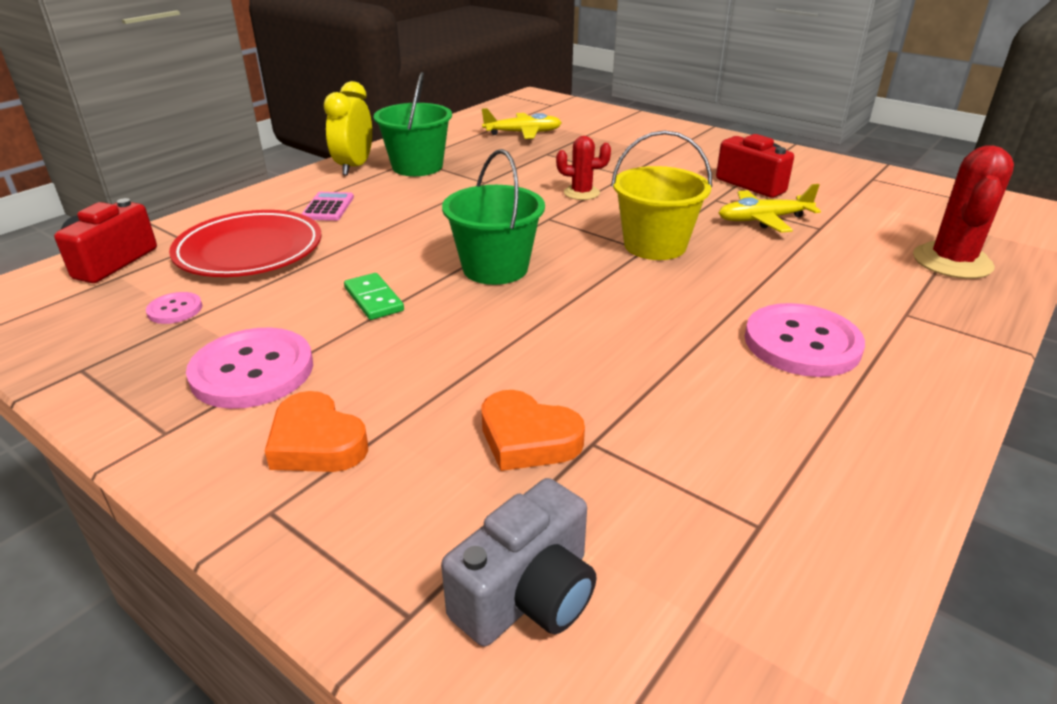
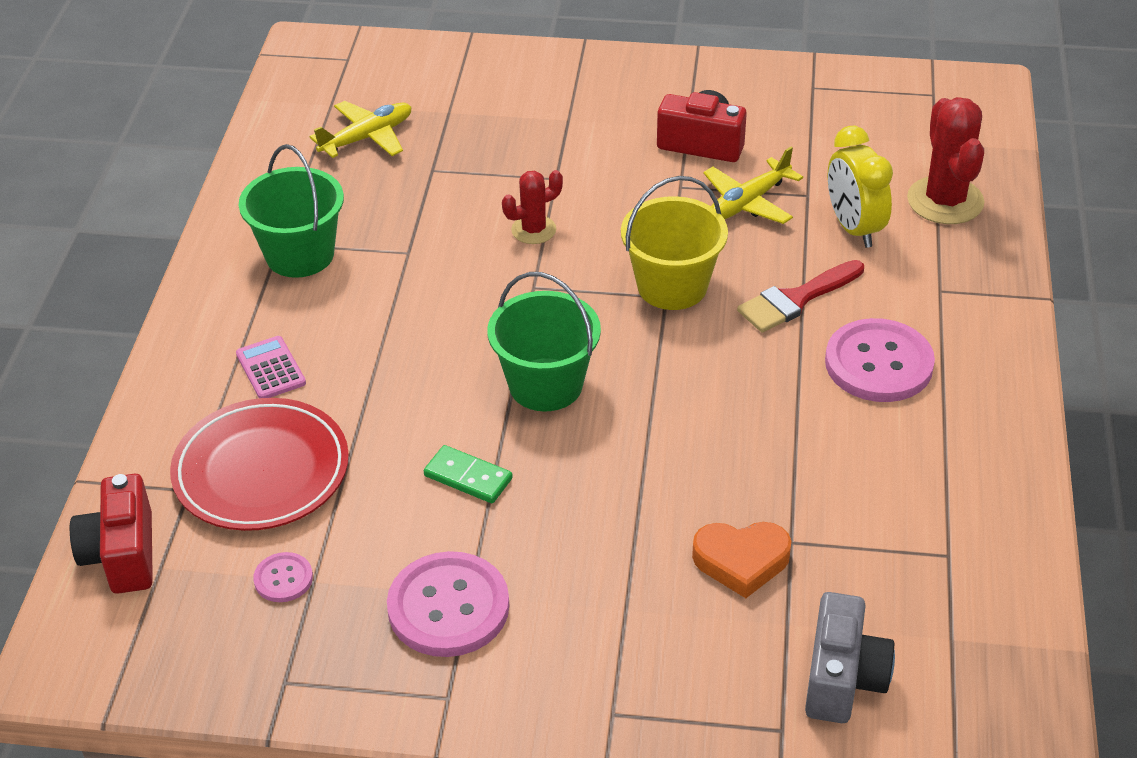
camera: 30 degrees left, 10 degrees up
(316, 443) = (583, 644): orange heart -> none
(354, 167) = (221, 285): yellow clock -> yellow clock (853, 228)
(755, 281) = (796, 299): none -> red brush

